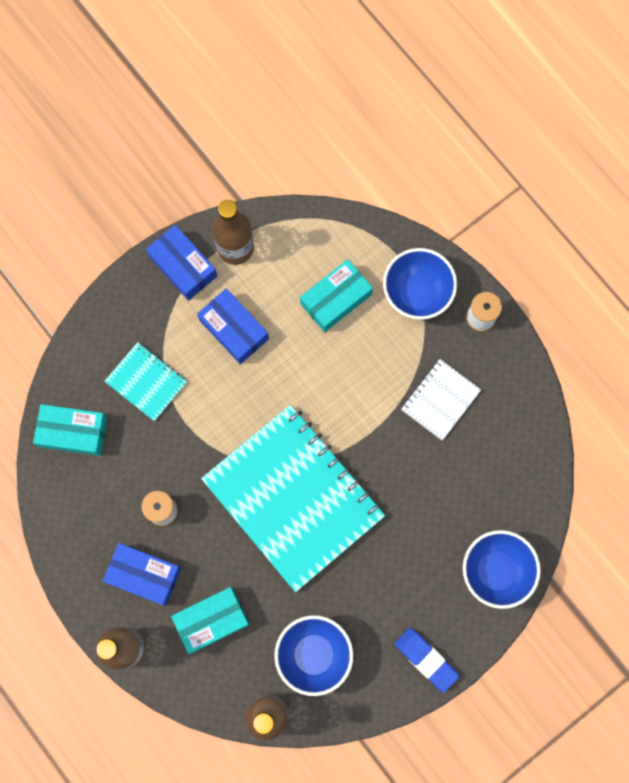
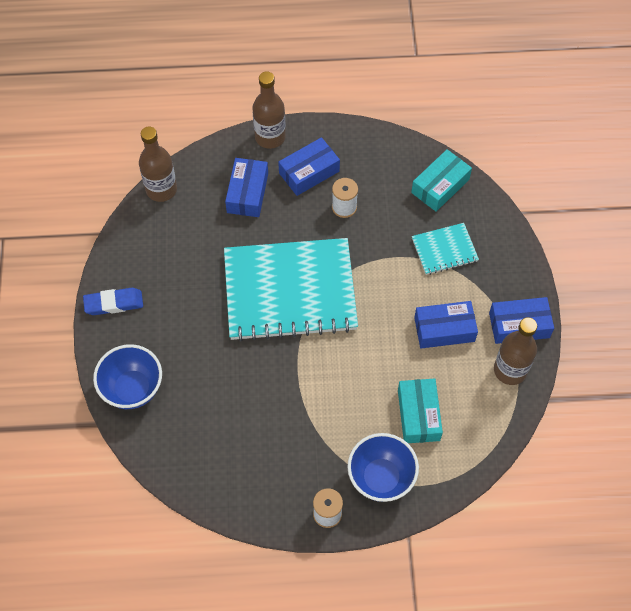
camera: 125 degrees right, 15 degrees down
(211, 620) = (247, 193): turquoise box -> blue box
(313, 654) = (175, 238): blue bowl -> none
(440, 400) = (284, 437): white notebook -> none

